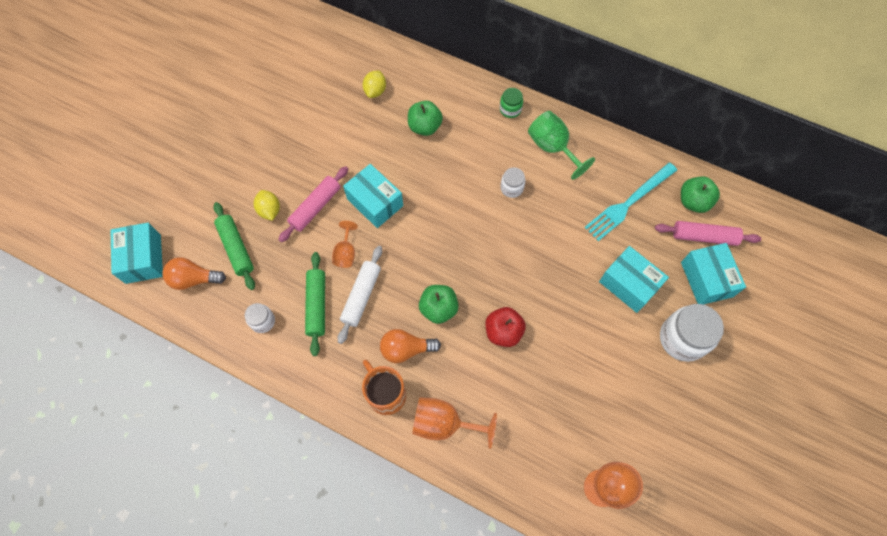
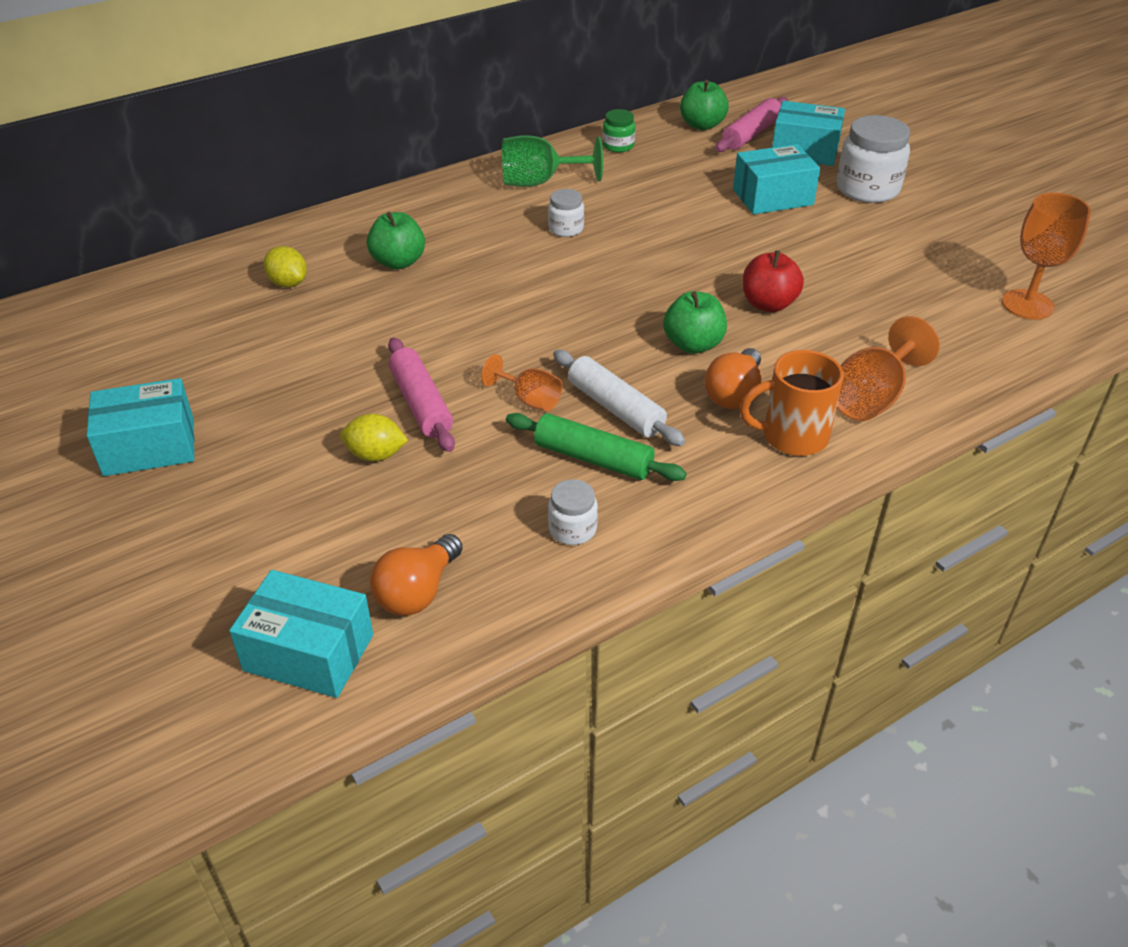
camera: 60 degrees left, 25 degrees down
(236, 248) = (408, 517): green rolling pin -> none
(375, 202) = (472, 344): turquoise box -> turquoise box (149, 446)
(510, 109) = (450, 191): green jar -> green jar (618, 146)
(629, 203) = (666, 161): turquoise fork -> none

